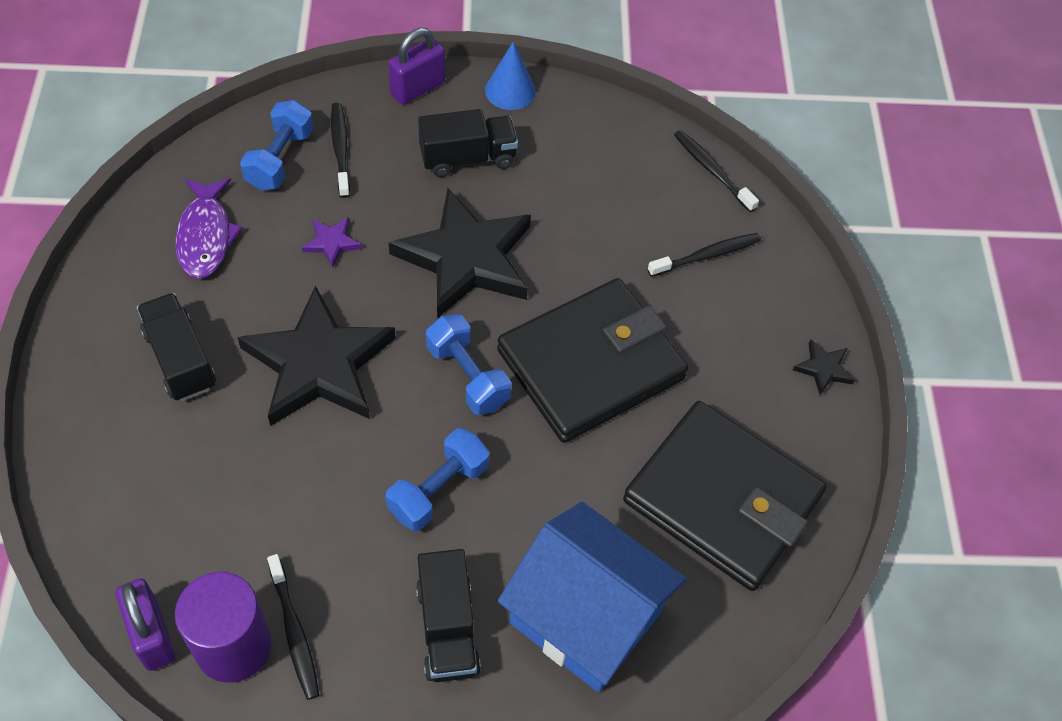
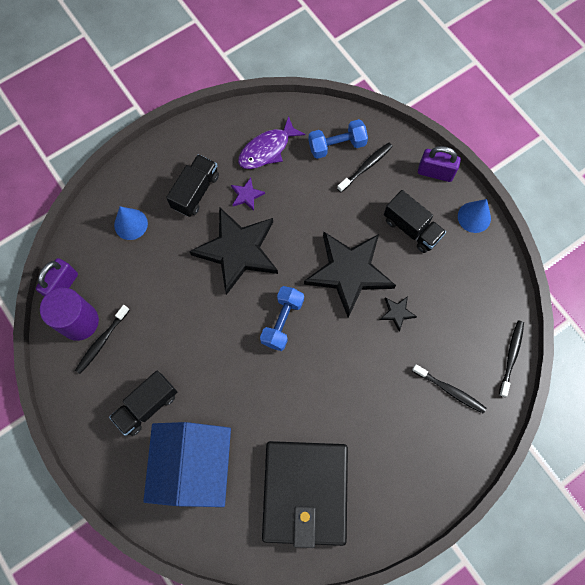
camera: 60 degrees right, 15 degrees up
(146, 475) = (131, 224): none -> blue cone
(331, 242) = (308, 205): purple star -> purple star (246, 195)
(438, 490) = (212, 352): blue dumbbell -> none
(590, 364) = (334, 375): black wallet -> none
(823, 369) = (425, 499): black star -> black star (397, 313)

